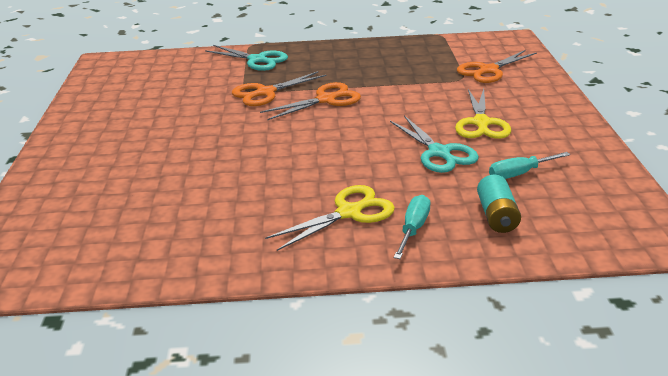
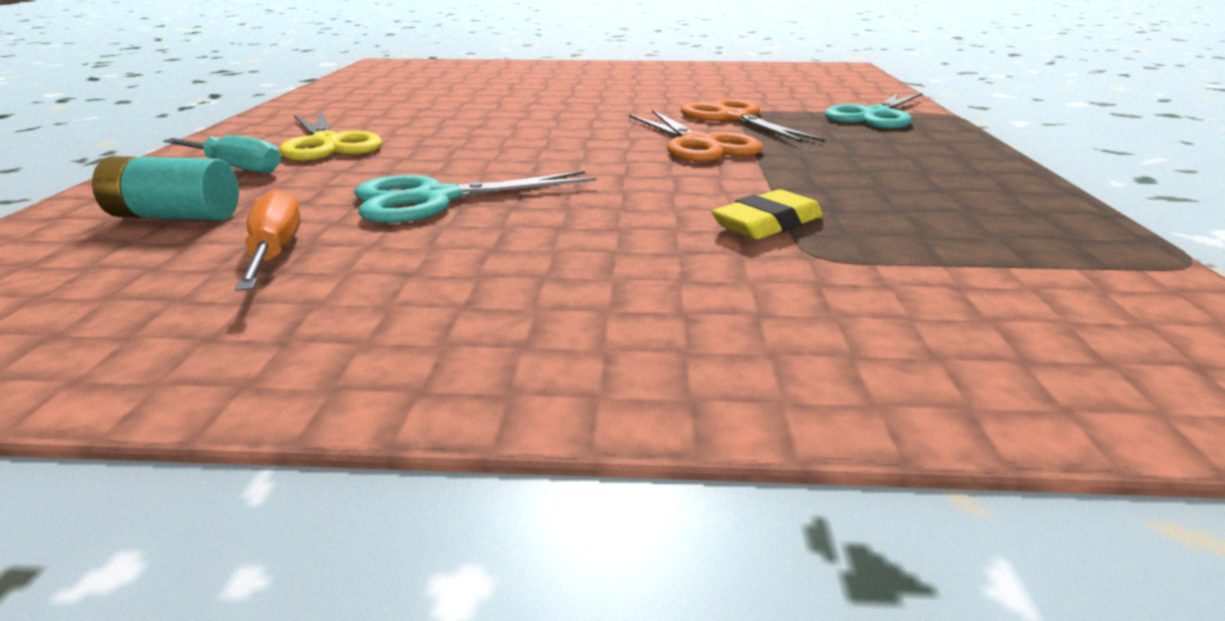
camera: 95 degrees right, 5 degrees down
(435, 85) = (767, 223): none -> yellow eraser
(481, 123) = (534, 246): yellow scissors -> none
(488, 70) = (890, 299): orange scissors -> none
(519, 173) = (275, 253): turquoise screwdriver -> orange screwdriver

